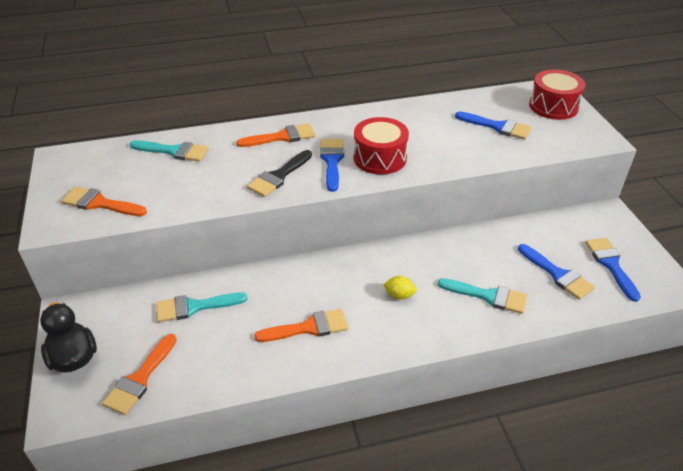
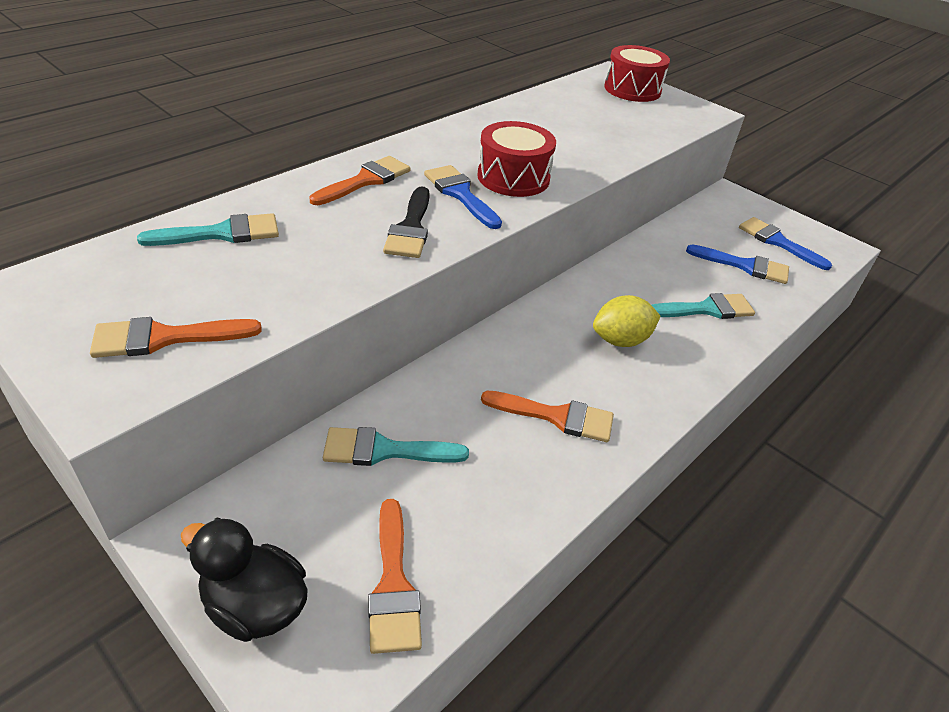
camera: 35 degrees left, 0 degrees up
(194, 307) = (384, 450): turquoise brush -> turquoise brush turned 45 degrees clockwise
(308, 327) = (557, 416): orange brush -> orange brush turned 60 degrees clockwise
(399, 295) = (620, 340): yellow lemon -> yellow lemon, size x1.63
(497, 127) = (602, 119): blue brush -> none

